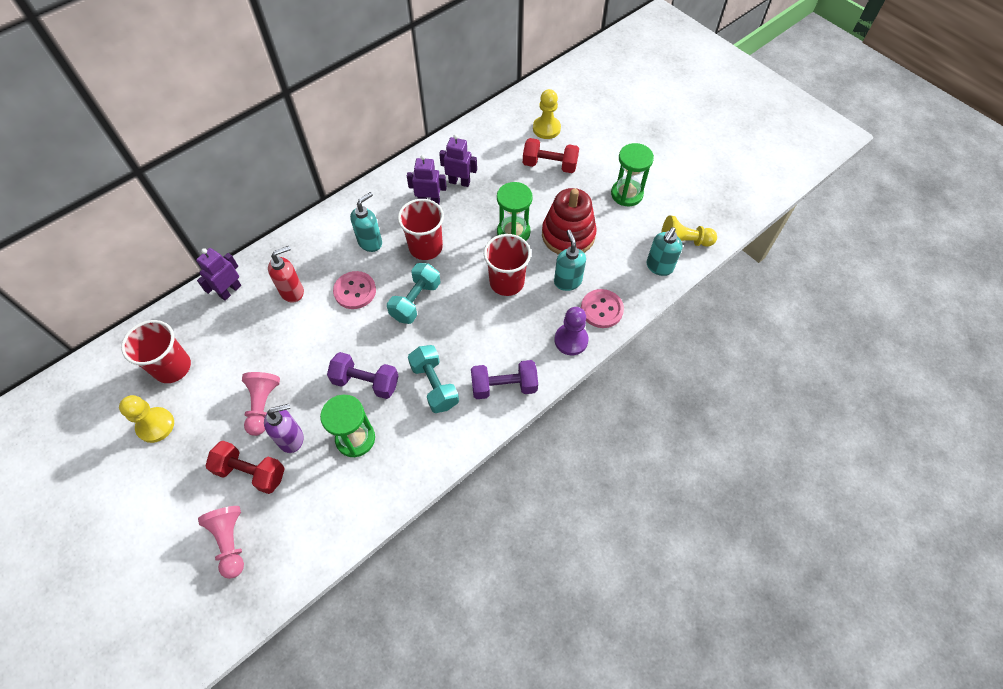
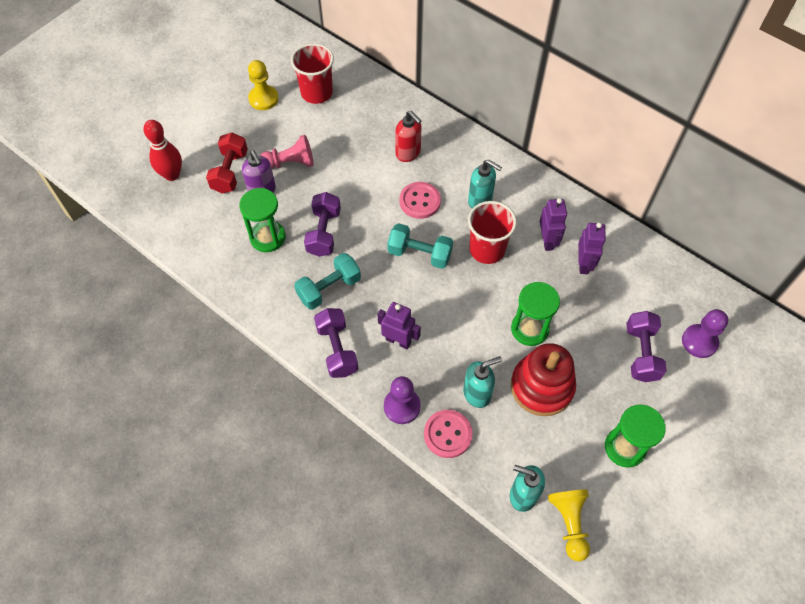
camera: 80 degrees right, 0 degrees up
(230, 291) = (399, 108): purple robot -> purple robot (398, 341)
(230, 542) = (172, 175): pink pawn -> red bowling pin
(506, 282) = (461, 333): red cup -> none
(546, 128) = (699, 342): yellow pawn -> purple pawn
(549, 165) = (641, 353): red dumbbell -> purple dumbbell

